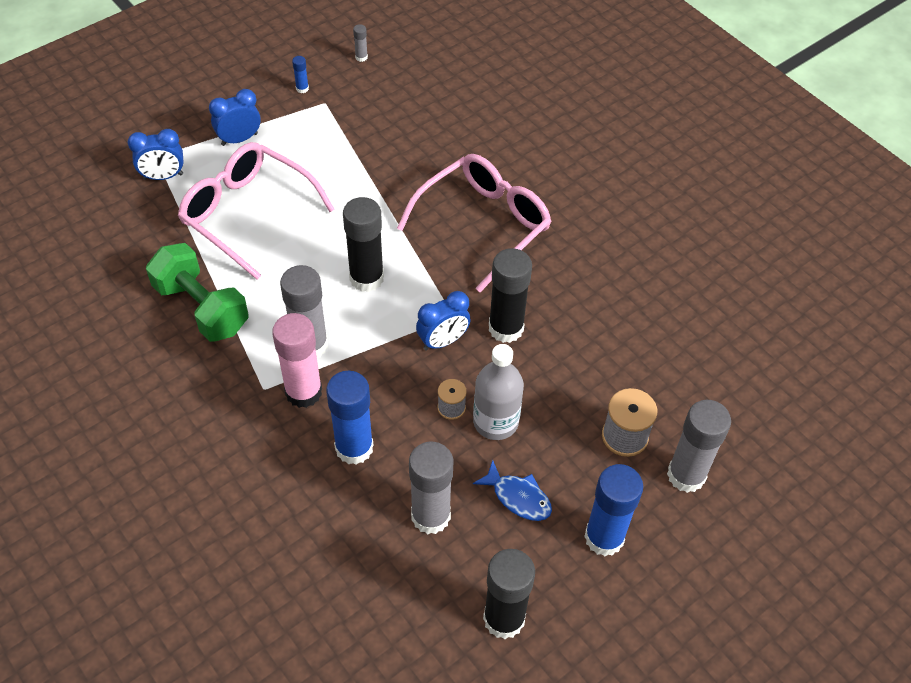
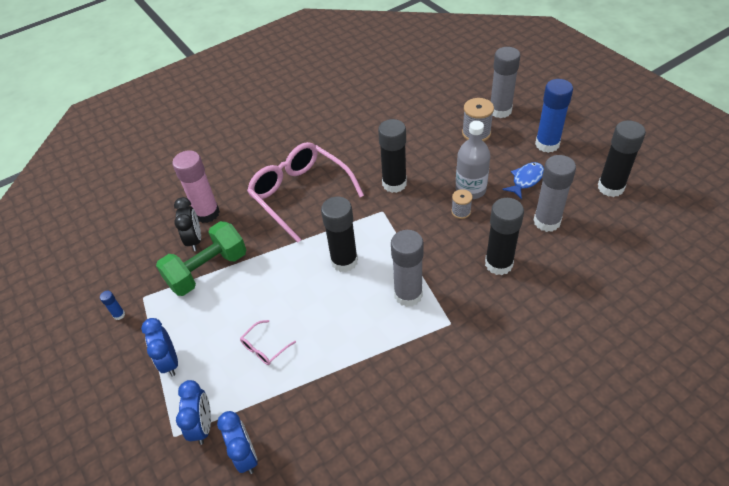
camera: 80 degrees left, 5 degrees down
(201, 308) = (367, 376): green dumbbell -> green dumbbell (207, 270)
(248, 214) = (265, 347): pink glasses -> pink glasses, size x0.41
(303, 392) = (452, 297): pink glue stick -> pink glue stick (207, 213)
(354, 447) = (498, 264): blue glue stick -> black glue stick
(361, 57) = (95, 272): grey glue stick -> none
(405, 132) = (194, 240): none -> black clock
(443, 341) = (405, 216): blue clock -> blue clock (245, 455)

